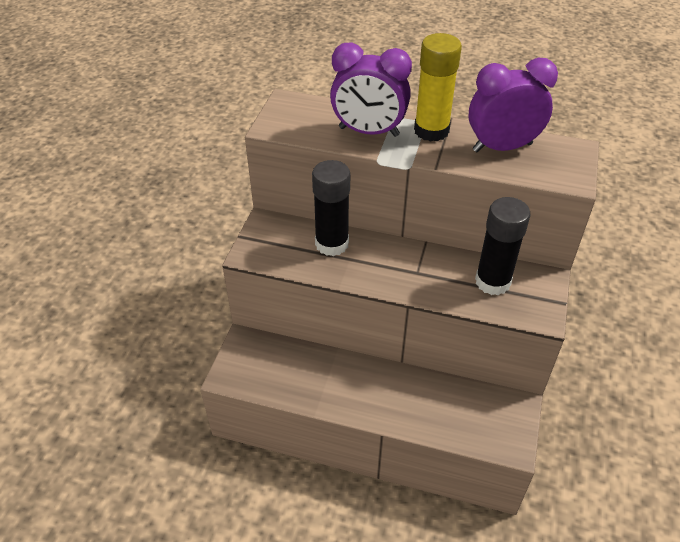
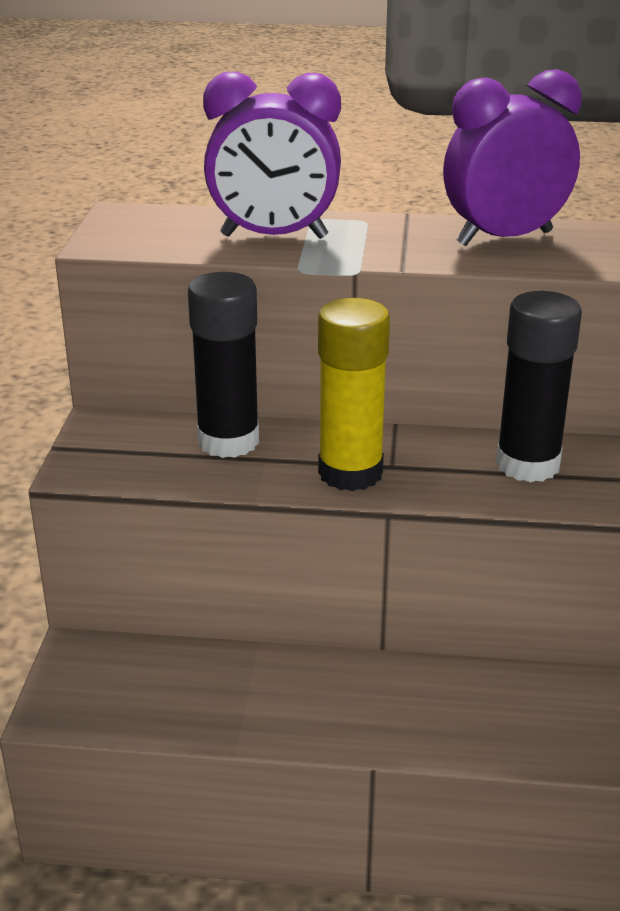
camera: 10 degrees left, 15 degrees down
(431, 130) = (380, 228): yellow glue stick -> yellow glue stick (350, 473)

